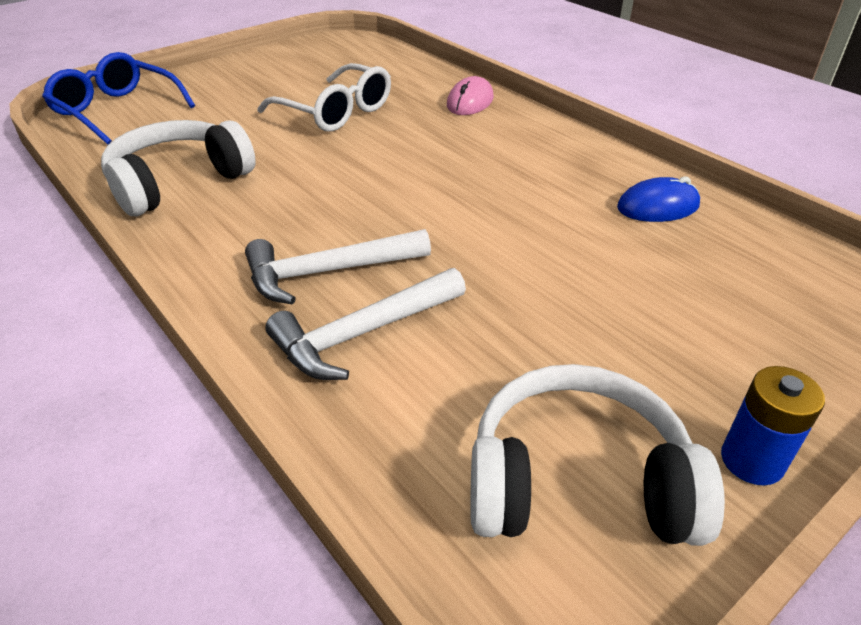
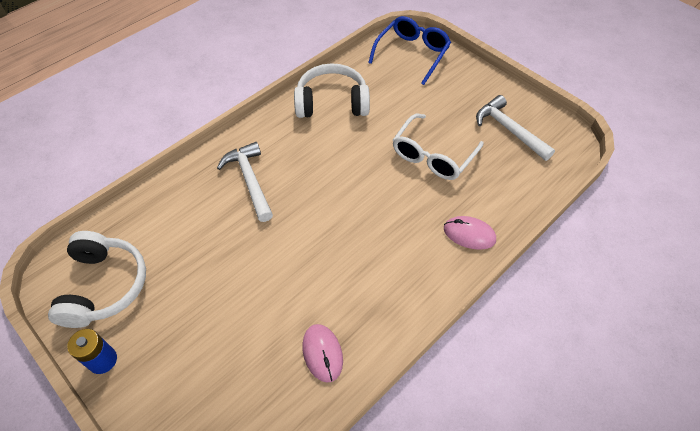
camera: 85 degrees right, 15 degrees up
(178, 182) = (332, 102): white headphones -> white headphones turned 45 degrees counterclockwise
(363, 333) = (202, 201): white hammer -> white hammer (509, 130)
(658, 207) = (322, 353): blue mouse -> pink mouse

